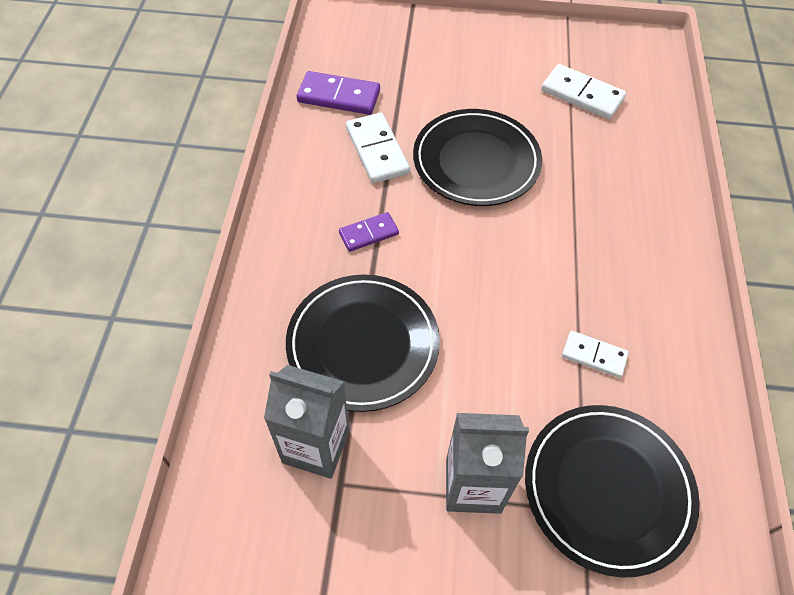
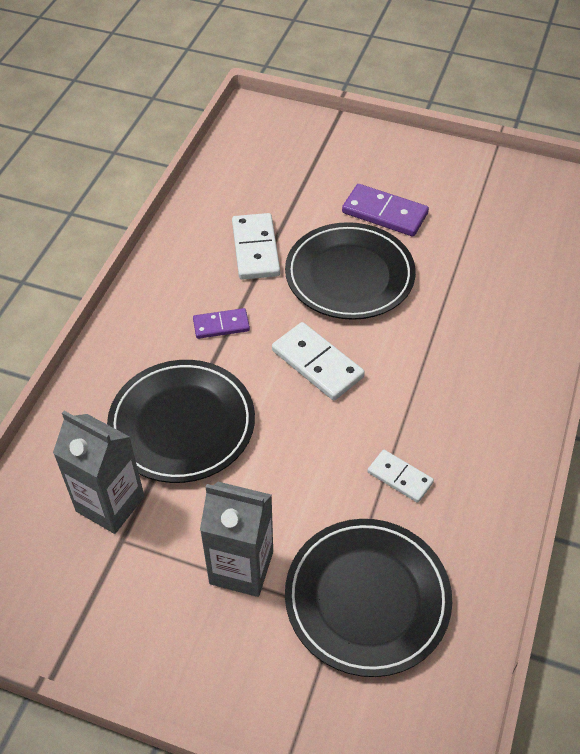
camera: 15 degrees right, 5 degrees down
(339, 96) = (236, 191): purple domino -> purple domino (384, 213)
(582, 95) = (482, 227): white domino -> white domino (317, 364)

